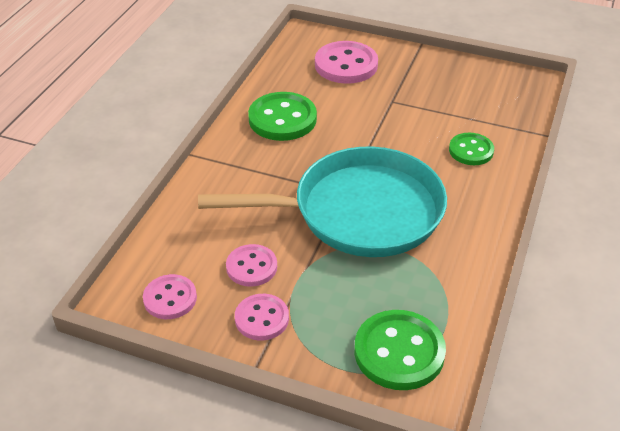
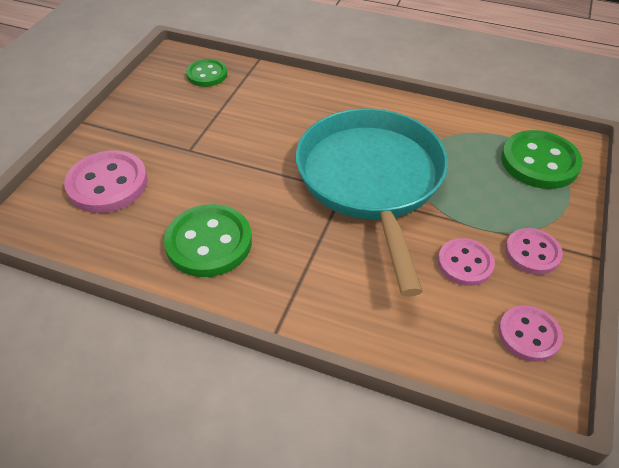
camera: 90 degrees left, 5 degrees up
(471, 151) = (279, 103): green button -> green button (207, 74)

